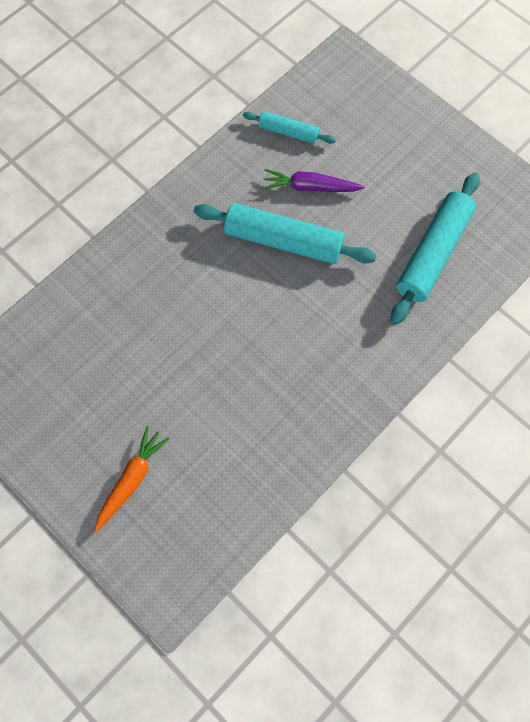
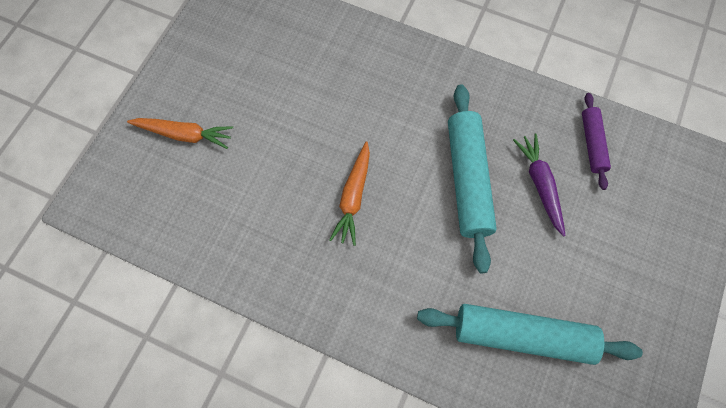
camera: 70 degrees right, 0 degrees up
(263, 342) = (353, 197): none -> orange carrot
(288, 132) = (592, 143): turquoise rolling pin -> purple rolling pin

